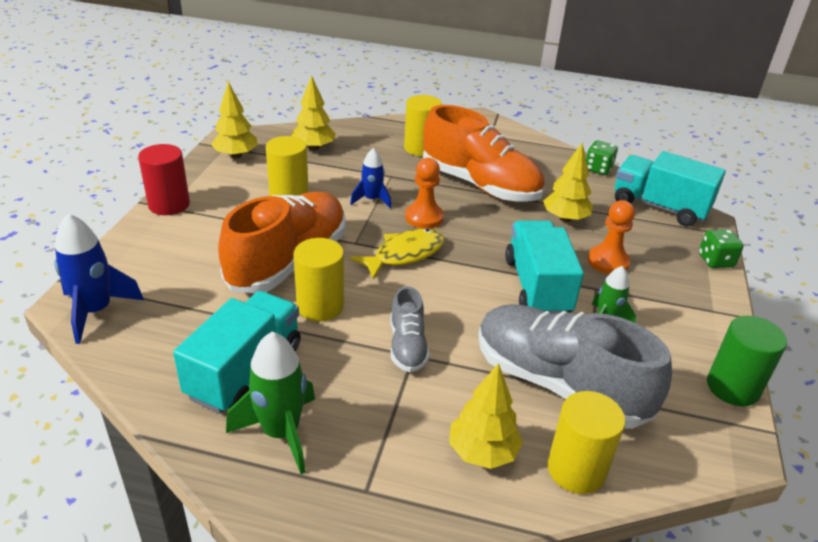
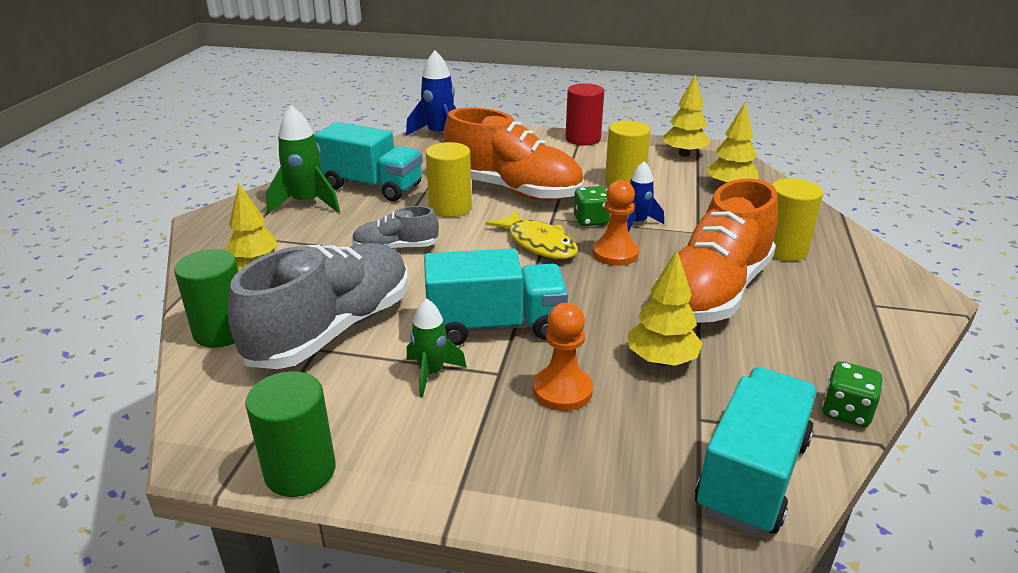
camera: 90 degrees right, 5 degrees down
(576, 470) = (222, 331): yellow cylinder -> green cylinder
(715, 261) = (598, 521): green dice -> green dice (591, 220)

